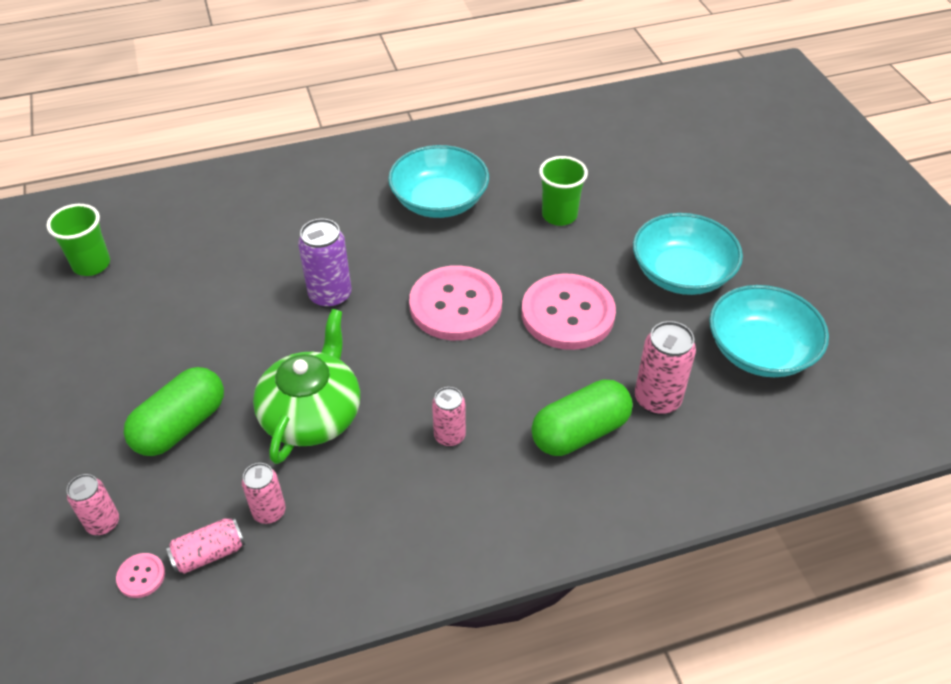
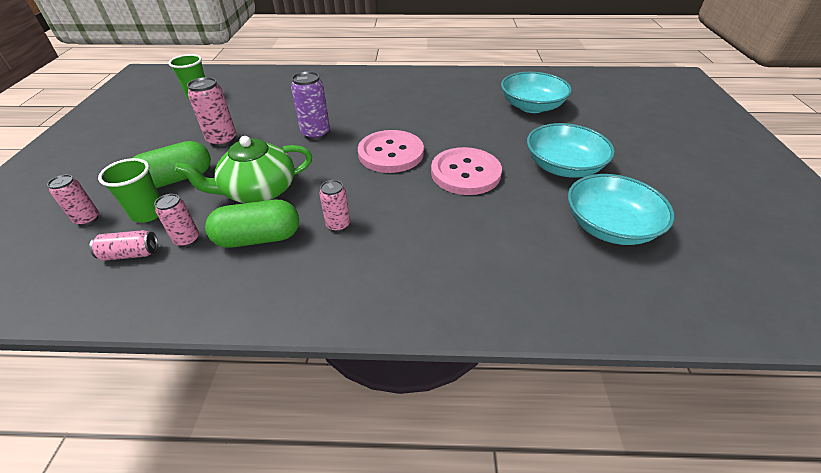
camera: 20 degrees right, 5 degrees down
(141, 576) = (80, 255): pink button -> none
(312, 414) = (258, 191): green teapot -> green teapot turned 150 degrees counterclockwise
(439, 201) = (414, 101): turquoise bowl -> turquoise bowl (531, 106)
(559, 215) = (488, 121): green cup -> green cup (148, 213)
(580, 432) = (435, 246): green capsule -> green capsule (258, 238)
(657, 400) = (508, 239): pink can -> pink can (222, 140)

